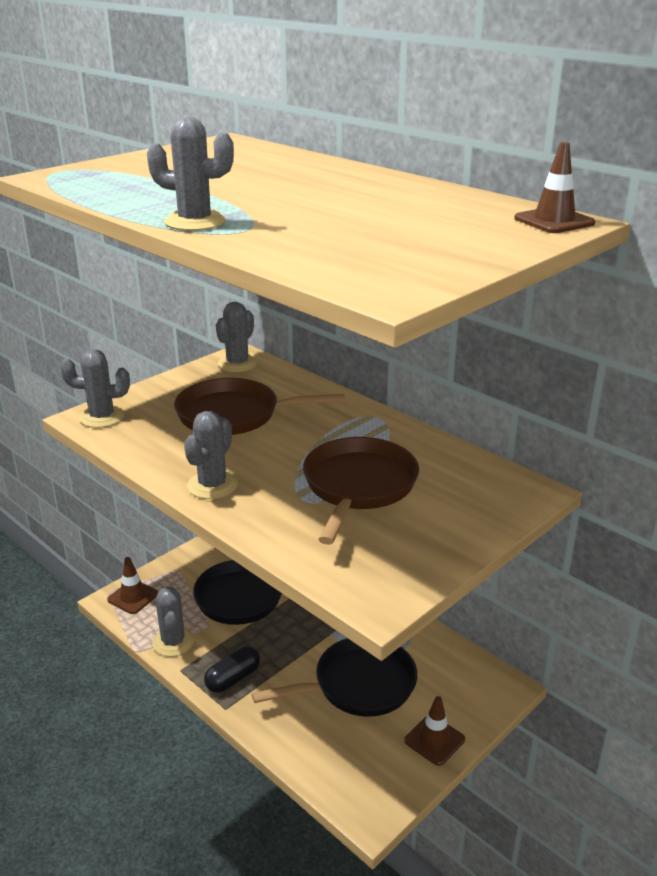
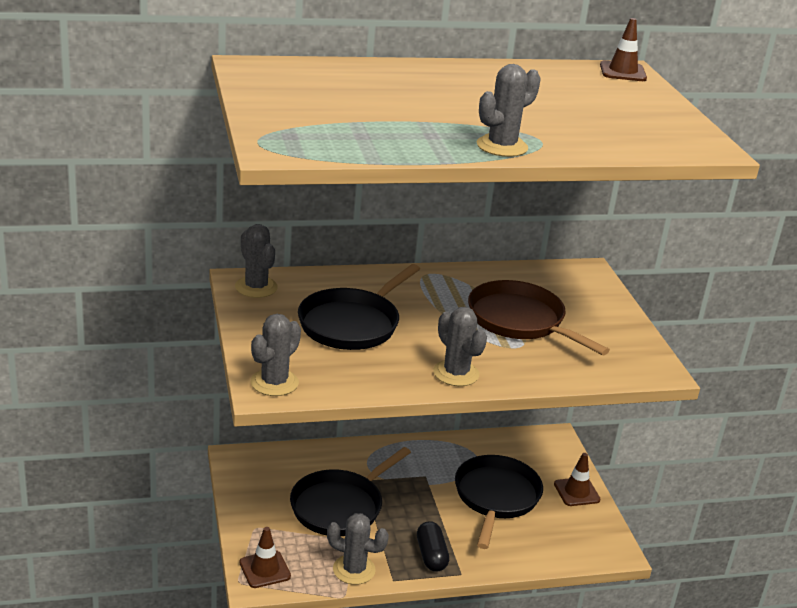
camera: 60 degrees left, 0 degrees up
(235, 415) = (352, 324): brown pan -> black pan

